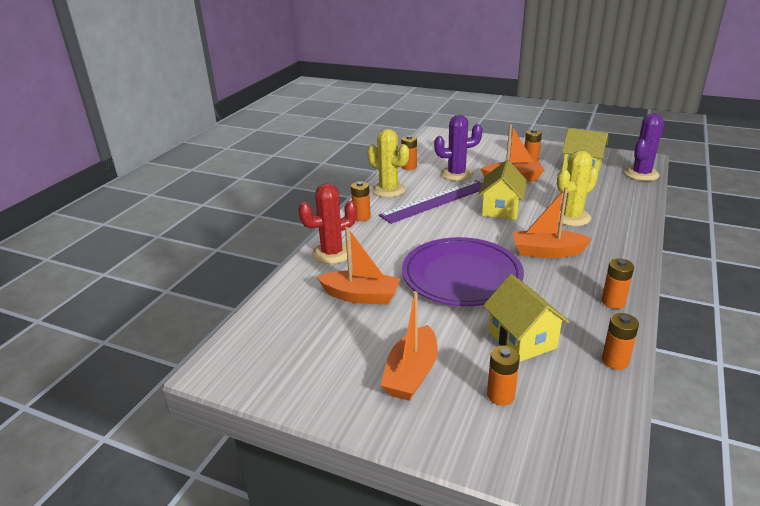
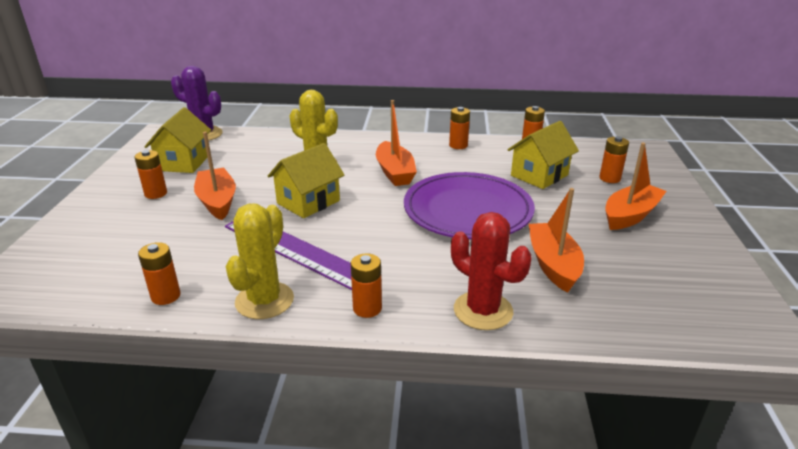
camera: 110 degrees left, 0 degrees up
(411, 373) = (630, 215): orange boat -> orange boat turned 45 degrees counterclockwise
(456, 174) = (200, 245): purple cactus -> none
(501, 209) = (308, 202): yellow house -> yellow house turned 45 degrees counterclockwise

